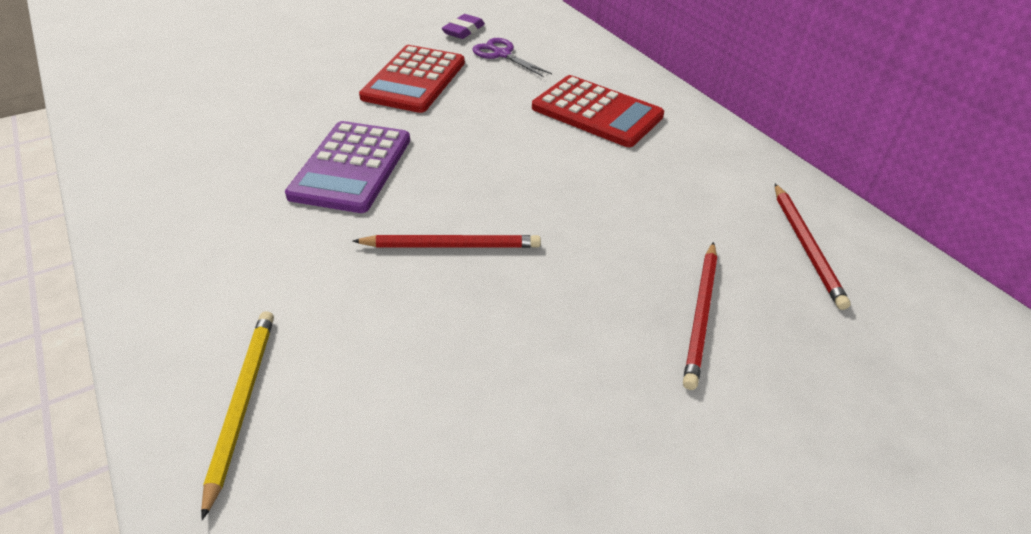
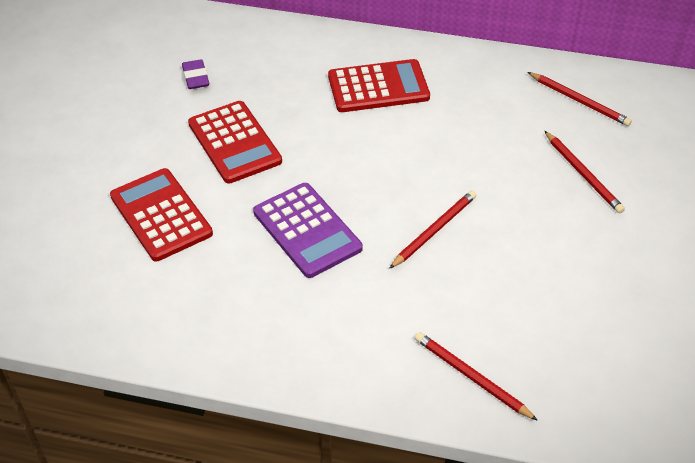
camera: 45 degrees left, 5 degrees up
(242, 404) = (471, 377): yellow pencil -> red pencil
(282, 89) = (161, 215): none -> red calculator
(502, 54) = (255, 81): purple scissors -> none

